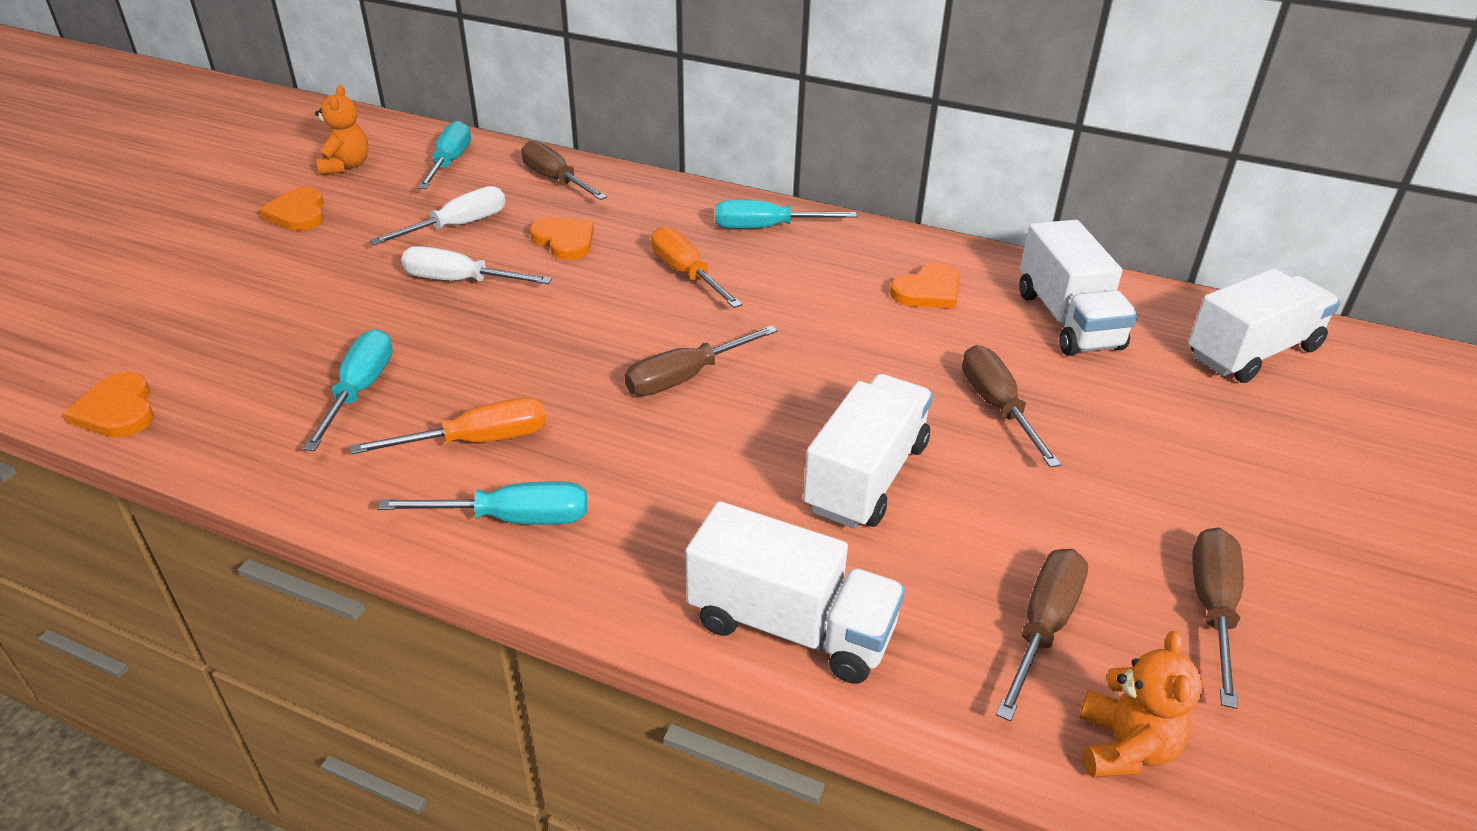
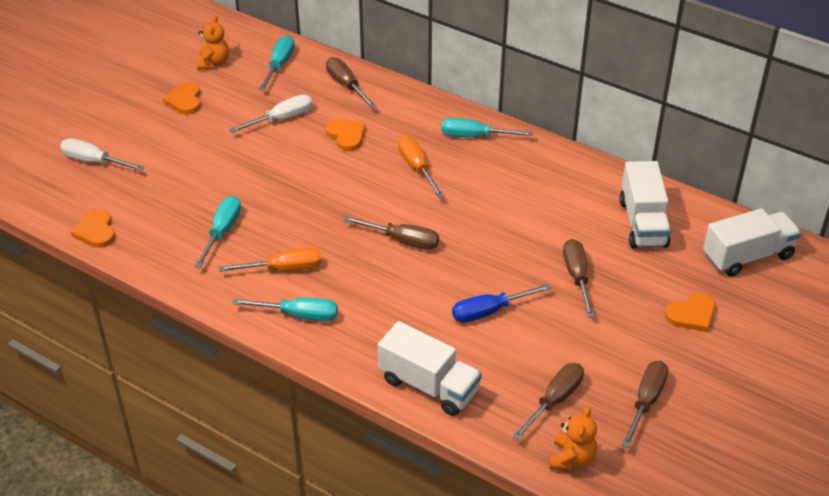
camera: 10 degrees right, 5 degrees up
(460, 281) = (281, 161): white screwdriver -> white screwdriver (94, 161)
(685, 378) = (403, 240): brown screwdriver -> brown screwdriver turned 135 degrees counterclockwise
(866, 477) = (489, 311): white truck -> blue screwdriver
(928, 291) = (563, 194): orange heart -> orange heart (691, 314)

